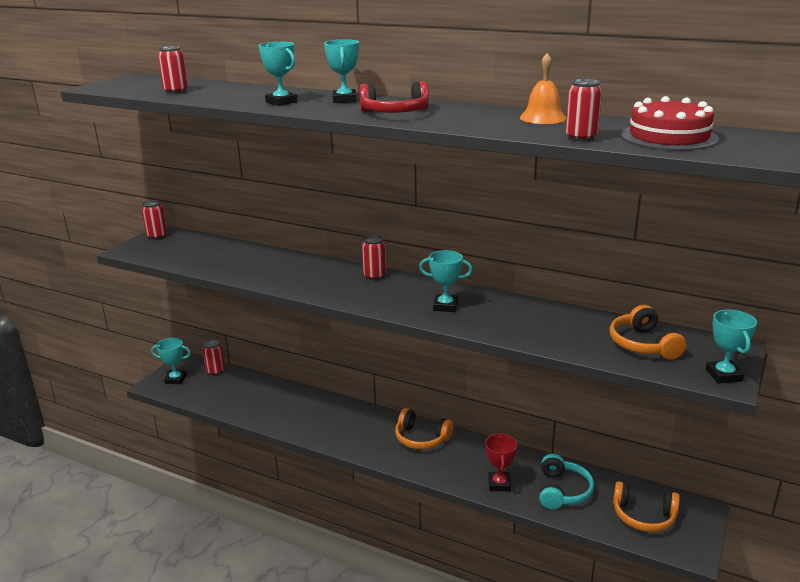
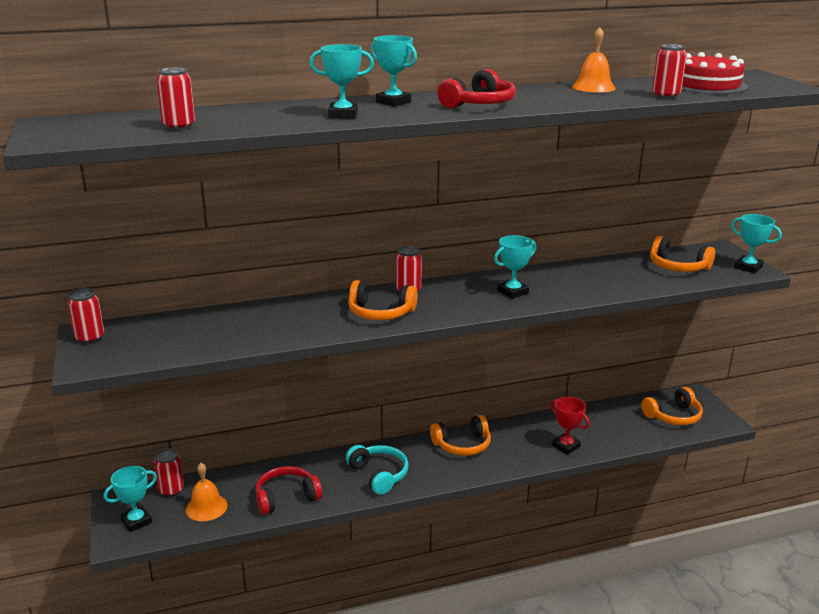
camera: 45 degrees left, 0 degrees up
(216, 391) = (206, 507): none -> orange bell
(262, 410) = (286, 497): none -> red headphones
(325, 283) = (380, 312): none -> orange headphones
(562, 491) = (609, 427): turquoise headphones -> turquoise headphones (379, 475)

